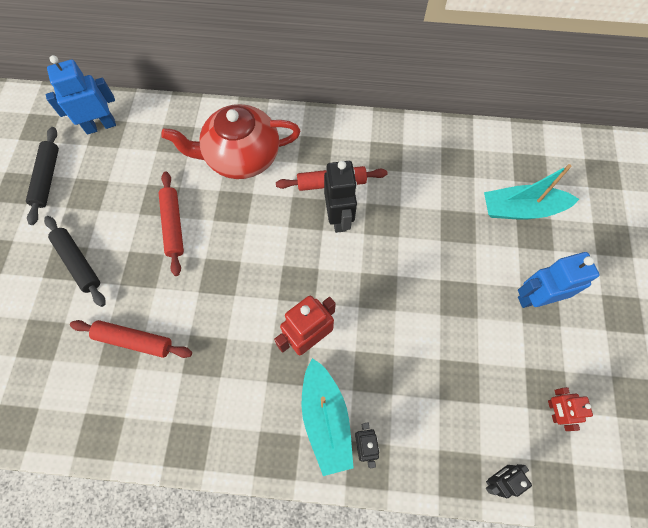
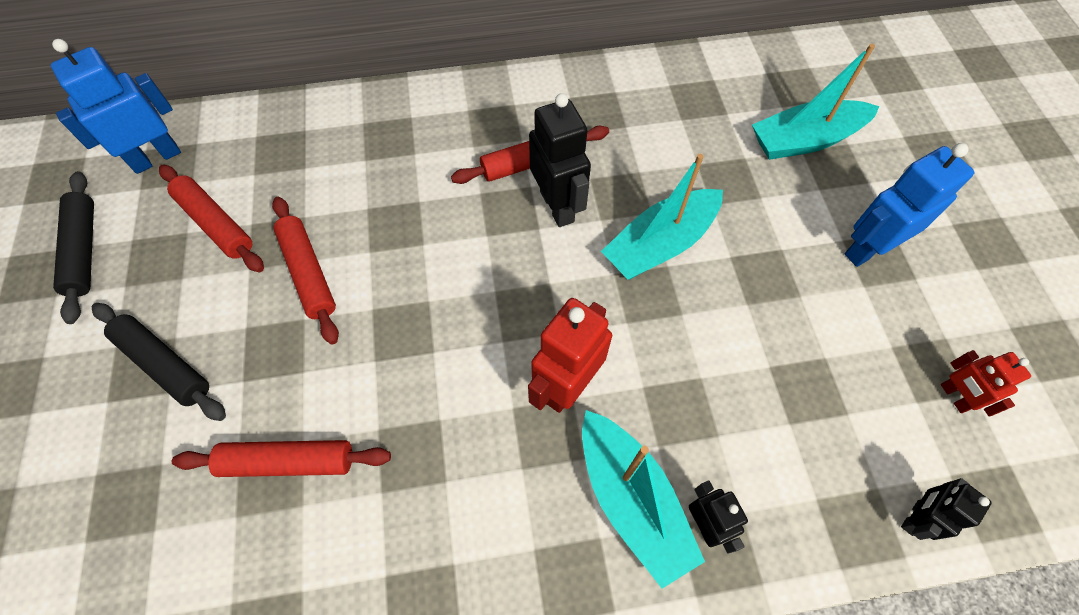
camera: 15 degrees left, 5 degrees down
(126, 179) = (215, 224): none -> red rolling pin
(241, 157) = (387, 156): red teapot -> none
(397, 260) = (660, 244): none -> turquoise boat

